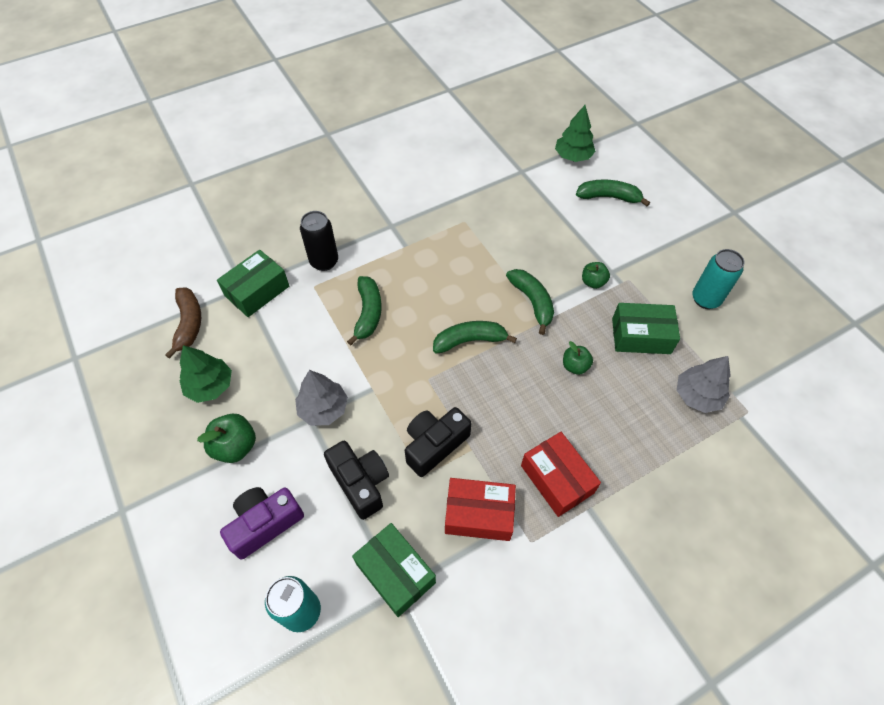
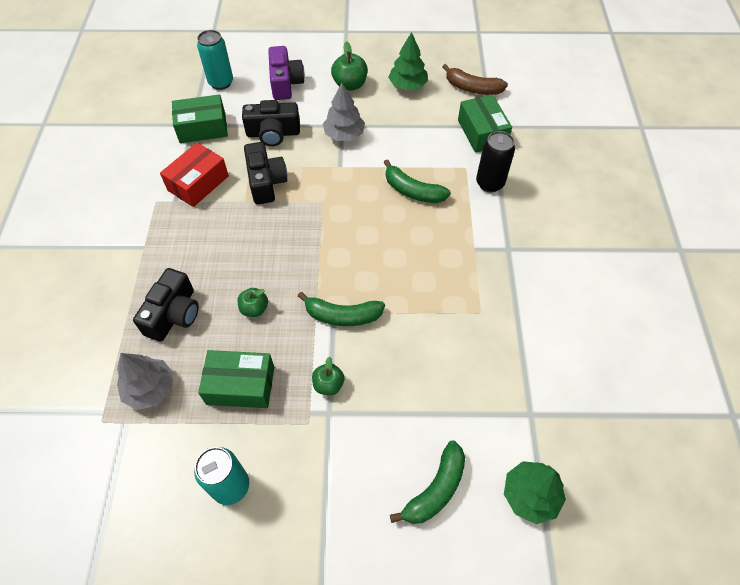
camera: 120 degrees right, 0 degrees up
(470, 340) = (336, 246): green banana -> none
(557, 479) = (179, 239): red box -> none
(629, 425) = (174, 314): none -> black camera
(641, 336) = (240, 385): green box -> green box turned 60 degrees clockwise

